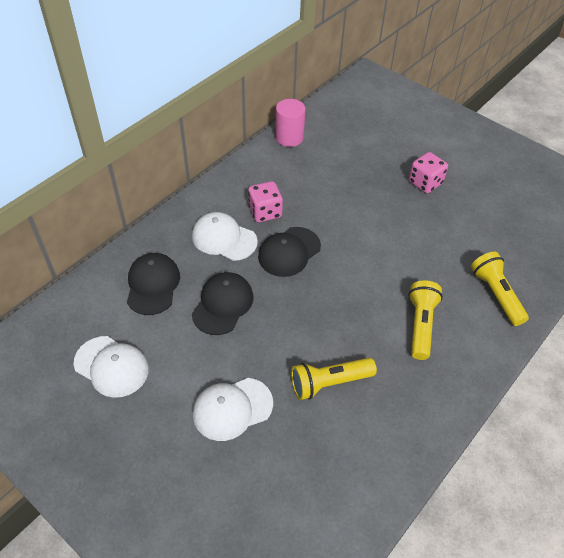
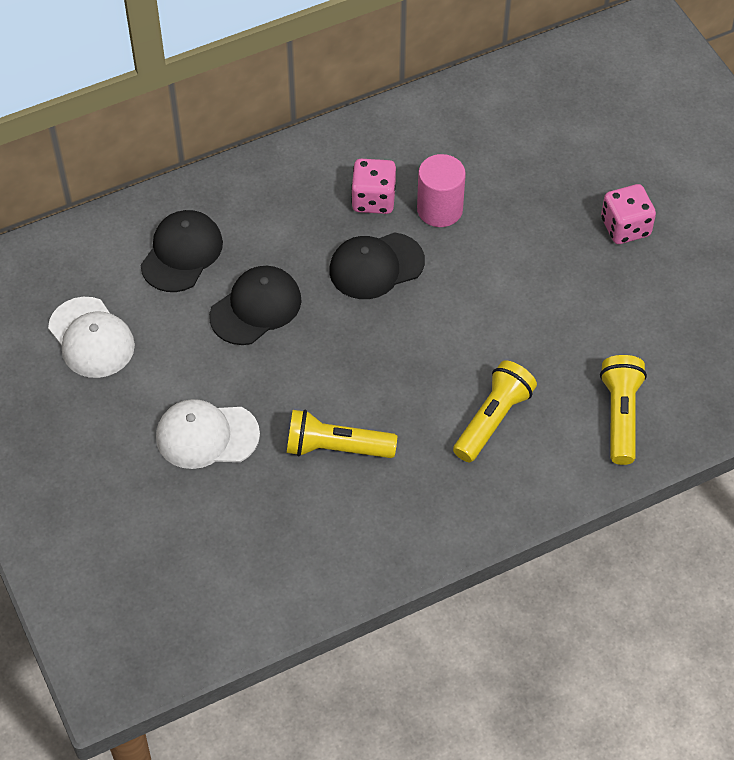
camera: 25 degrees right, 5 degrees up
(224, 238) = (300, 220): white cap -> none
(289, 137) = (467, 95): pink cylinder -> pink cylinder (439, 209)

